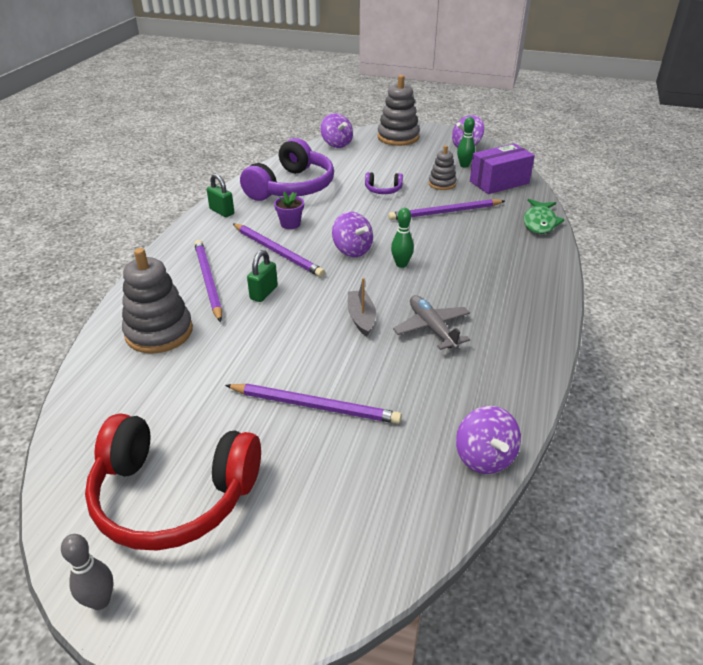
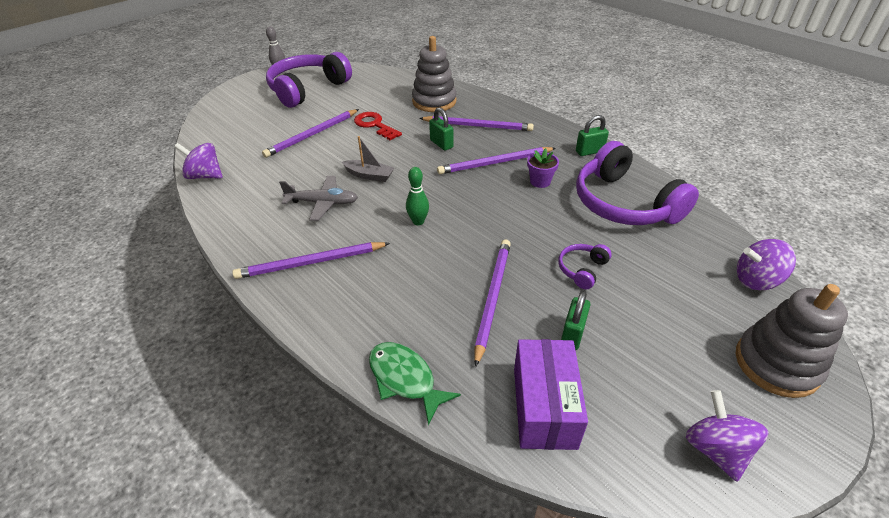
camera: 120 degrees right, 5 degrees up
(173, 495) = (307, 89): red headphones -> purple headphones
(253, 359) = (375, 125): none -> red key
(352, 250) = (465, 202): purple spinning top -> none
(442, 184) = (572, 334): grey stacking toy -> green padlock
(464, 165) = (626, 396): green bowling pin -> none
(507, 297) = (310, 263): none -> purple pencil

